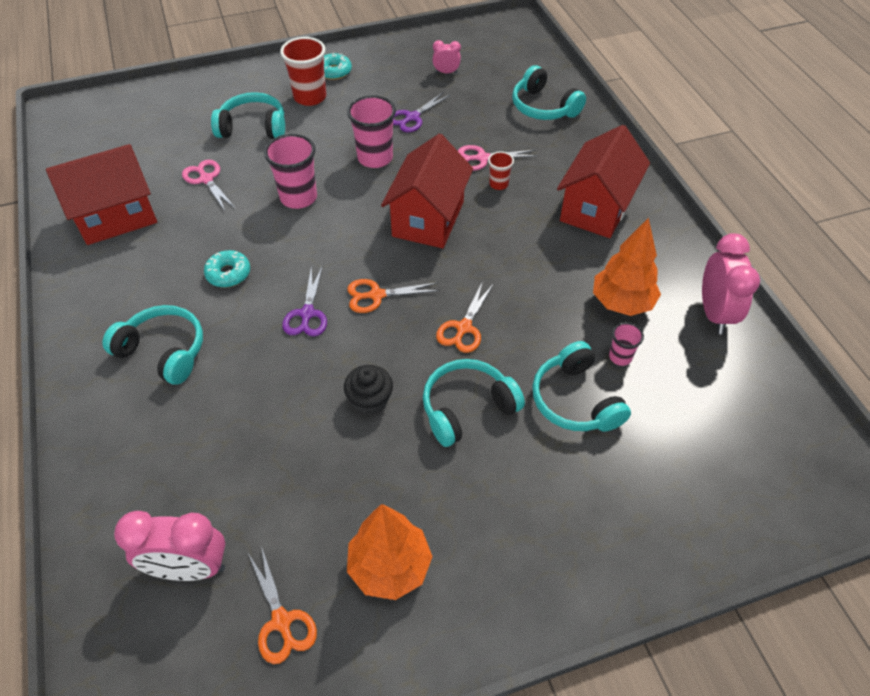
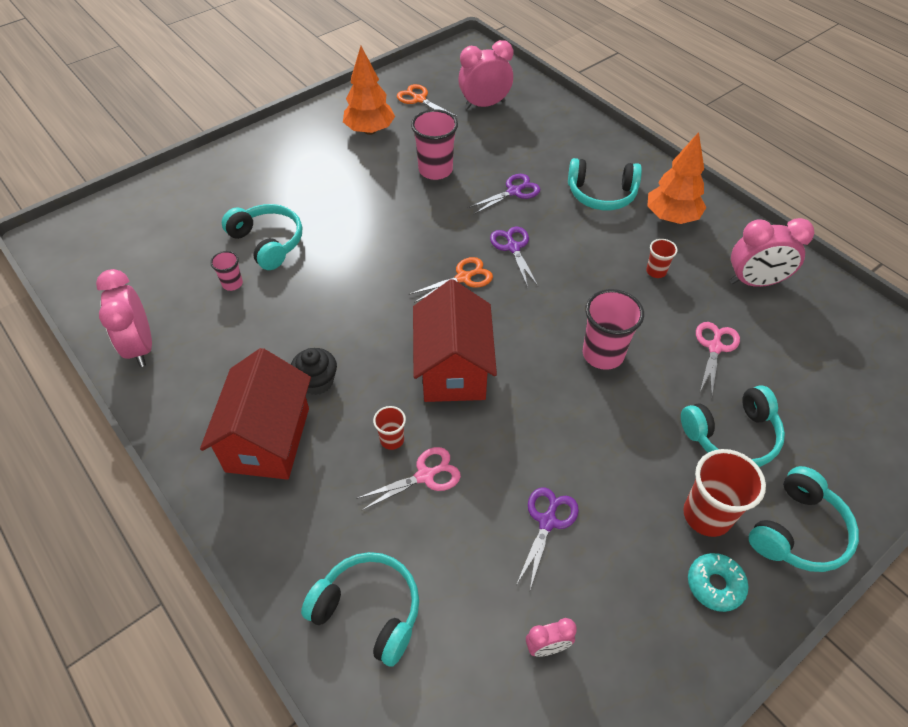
camera: 160 degrees right, 0 degrees up
(116, 217) = (755, 282): red house -> pink clock
(191, 250) = (656, 271): none -> red cup
(206, 179) = (715, 347): pink scissors -> pink scissors turned 105 degrees counterclockwise
(228, 274) = (605, 261): turquoise donut -> none
(258, 386) = (514, 191): none -> purple scissors
(370, 400) = (426, 204): black cupcake -> black cupcake (317, 381)
(375, 158) = (555, 434): pink cup -> pink cup (435, 170)
(463, 328) = (375, 271): orange scissors -> none
(467, 408) = (351, 217): turquoise headphones -> turquoise headphones (798, 531)
(621, 303) = (233, 332): orange tree -> orange tree (671, 217)

